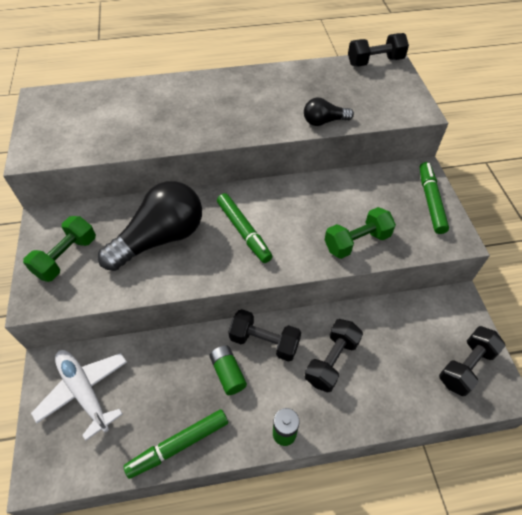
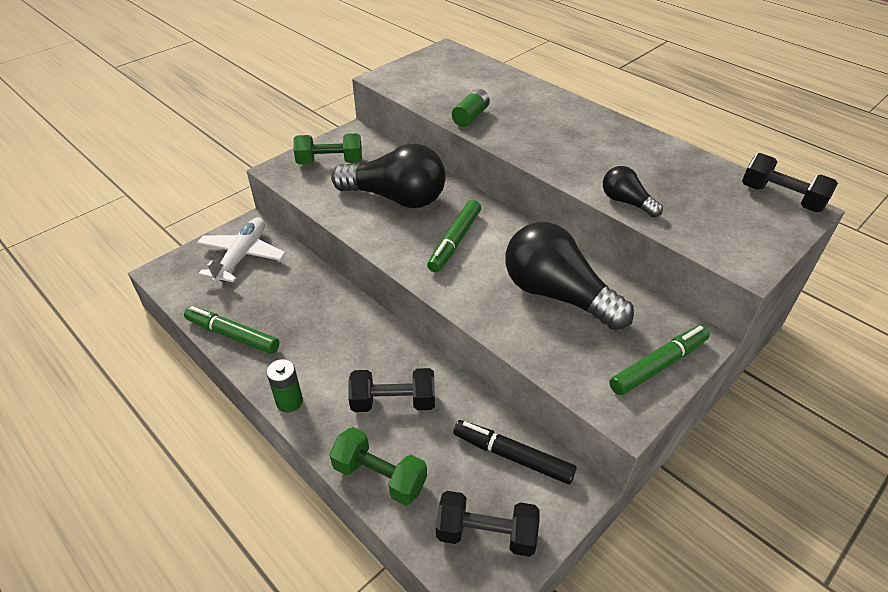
camera: 55 degrees right, 10 degrees down
(228, 373) = (321, 332): green battery -> green battery (470, 117)
(264, 342) = (373, 340): black dumbbell -> none
(340, 209) = (557, 294): none -> black light bulb
(357, 242) = (526, 326): green dumbbell -> green dumbbell (380, 476)
(418, 318) = (512, 456): none -> black marker

